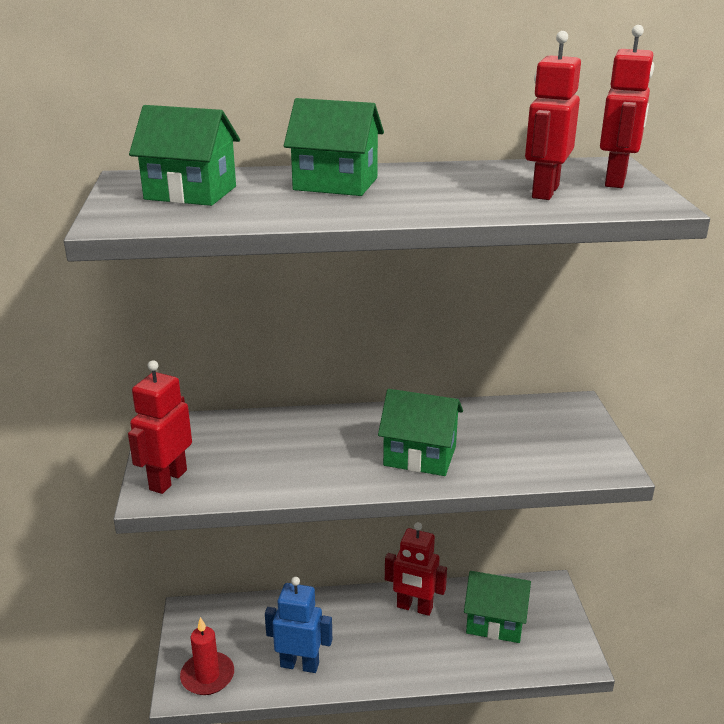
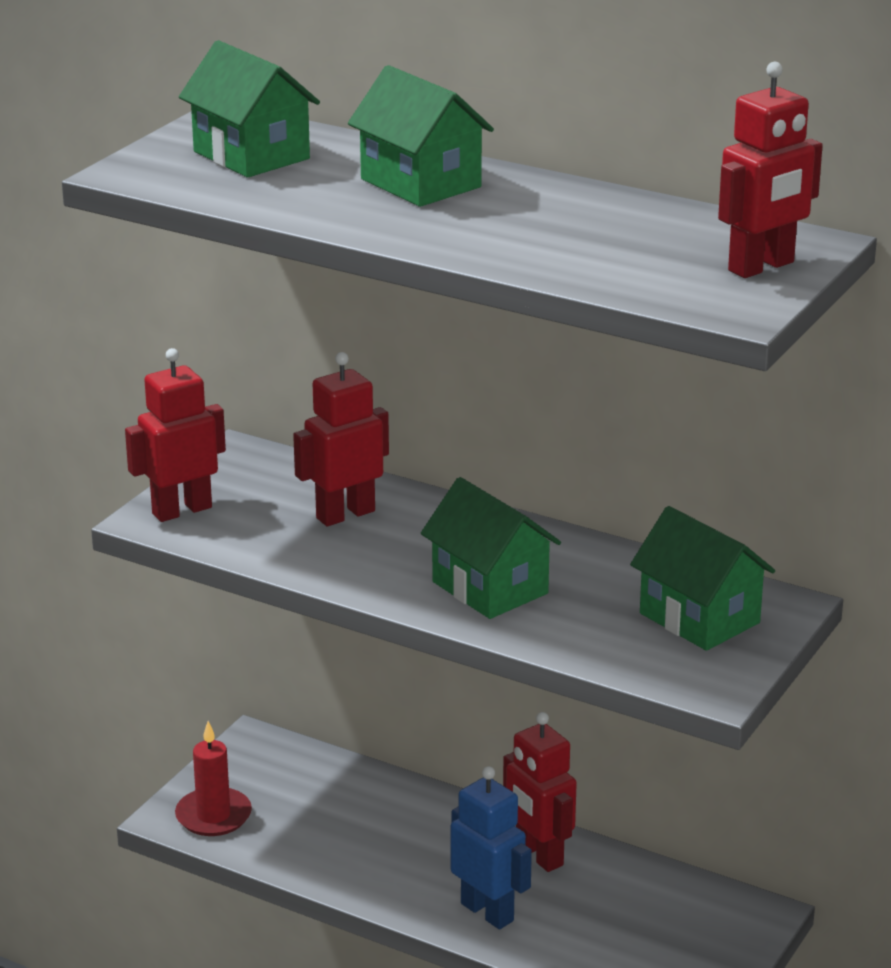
camera: 35 degrees right, 0 degrees up
(299, 664) = (329, 851): blue robot -> blue robot (487, 912)
(495, 622) = (630, 917): green house -> green house (699, 618)
(544, 192) = (637, 258): red robot -> red robot (345, 514)

